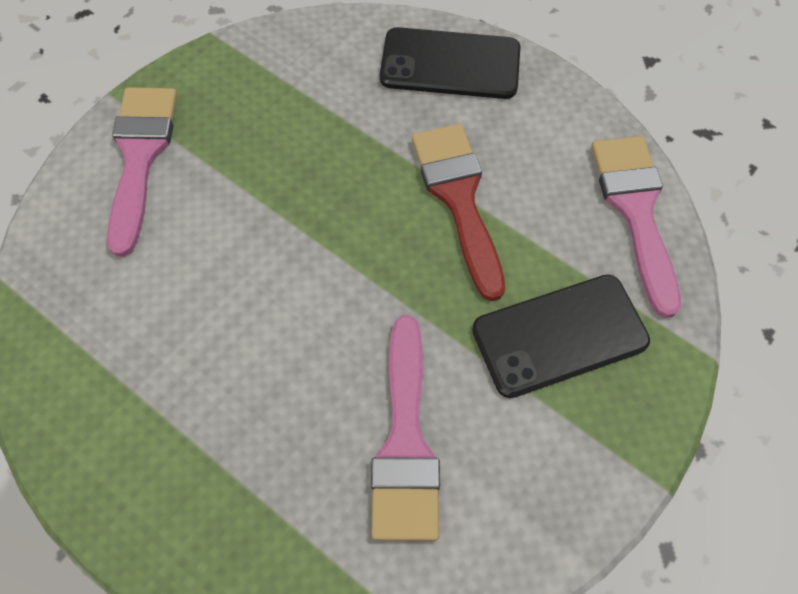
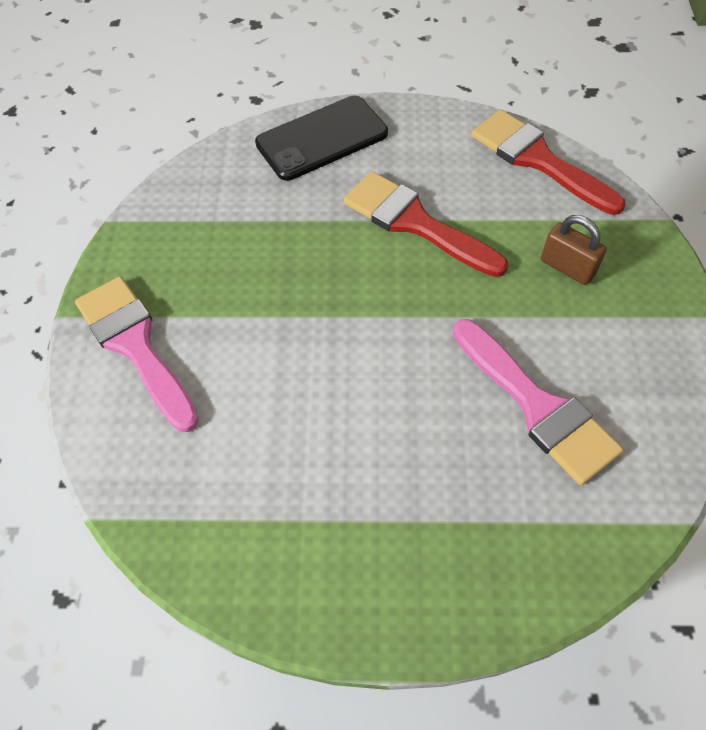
camera: 35 degrees left, 5 degrees down
(559, 335) = (567, 267): black phone -> brown padlock
(635, 210) = (537, 159): pink brush -> red brush

